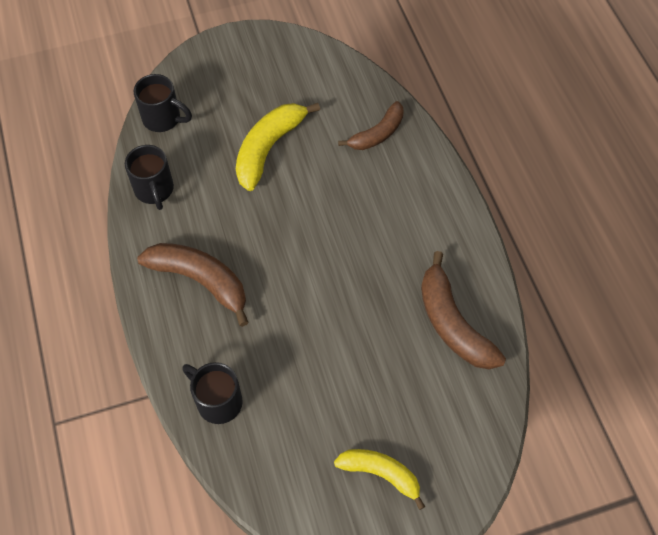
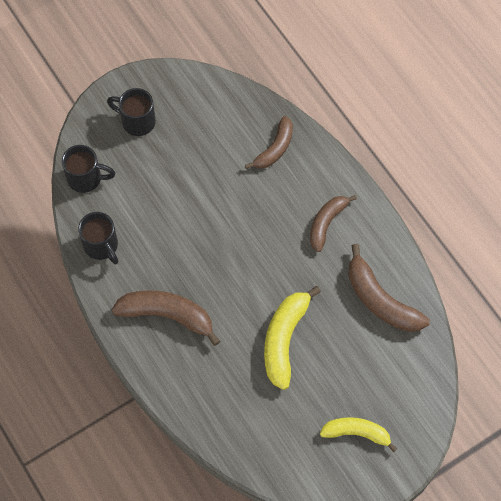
camera: 15 degrees left, 5 degrees up
(217, 401) = (214, 410): black mug -> black mug (137, 121)
(268, 149) = (186, 184): yellow banana -> yellow banana (284, 340)
(413, 224) = (326, 223): none -> brown banana

